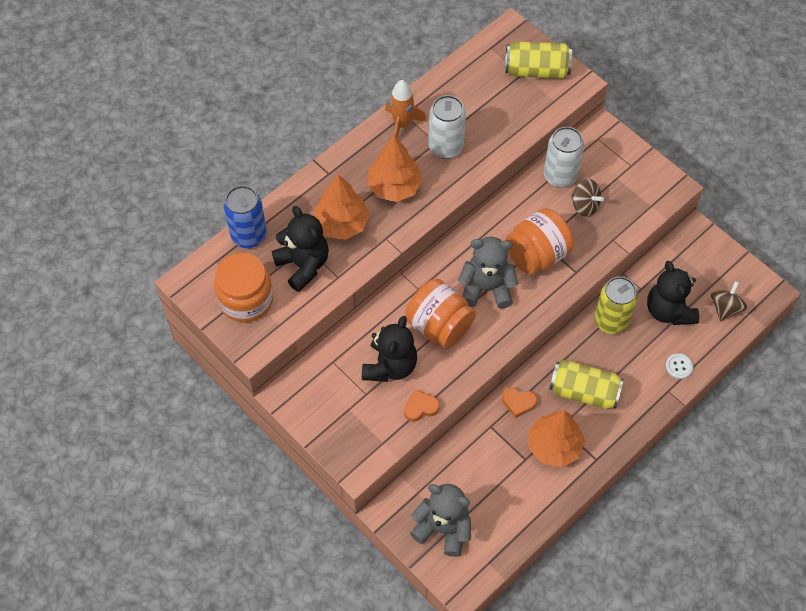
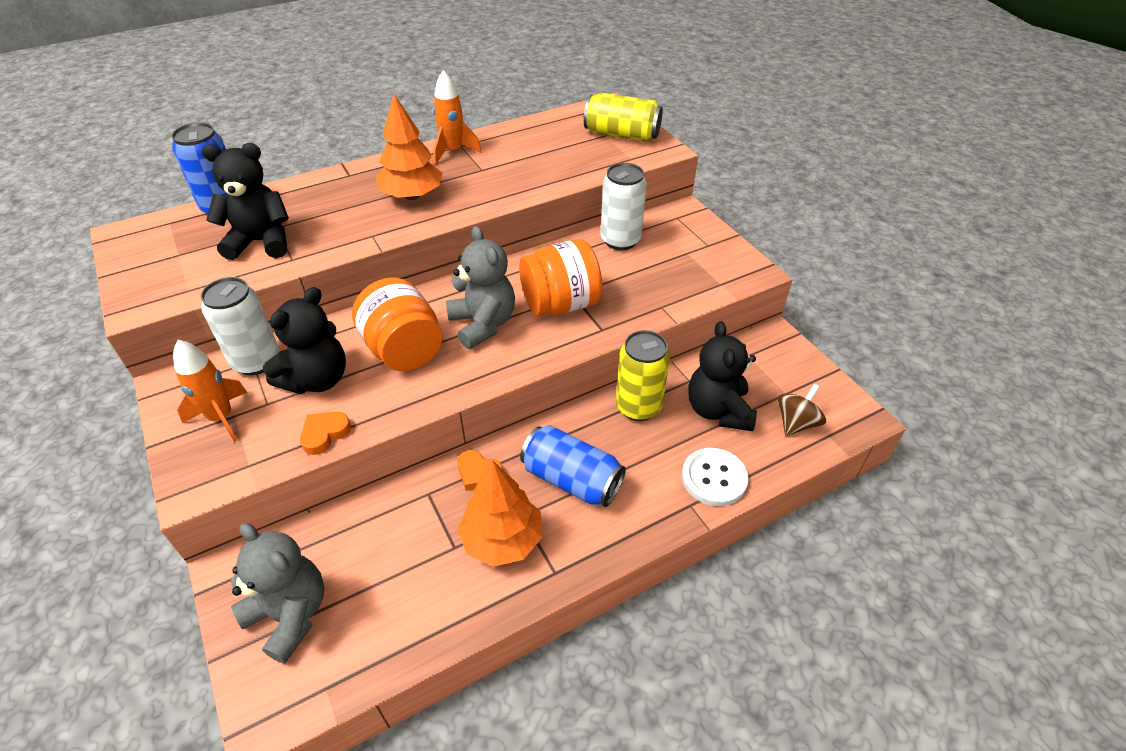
camera: 15 degrees right, 15 degrees down
(246, 300) = (171, 260): orange jar -> none
(303, 265) = (261, 242): black teddy bear -> black teddy bear turned 75 degrees counterclockwise
(341, 224) = (332, 215): orange tree -> none
(341, 413) = (221, 417): none -> orange rocket
(420, 407) = (325, 434): orange heart -> orange heart turned 45 degrees counterclockwise
(445, 147) = (489, 174): white can -> white can (256, 361)
(486, 288) = (483, 324): grey teddy bear -> grey teddy bear turned 45 degrees clockwise
(583, 391) = (571, 479): yellow can -> blue can
(584, 205) = (639, 270): brown spinning top -> none
(679, 367) = (714, 478): white button -> white button, size x1.70

